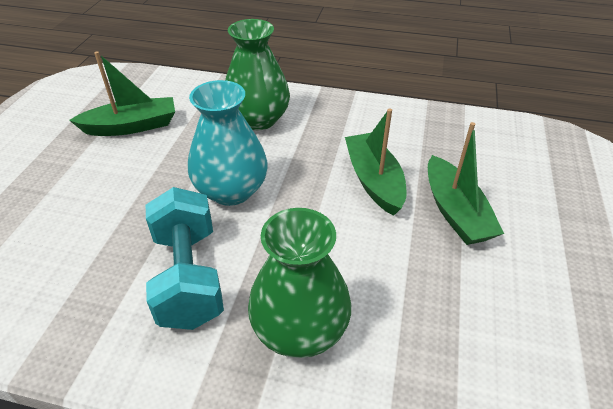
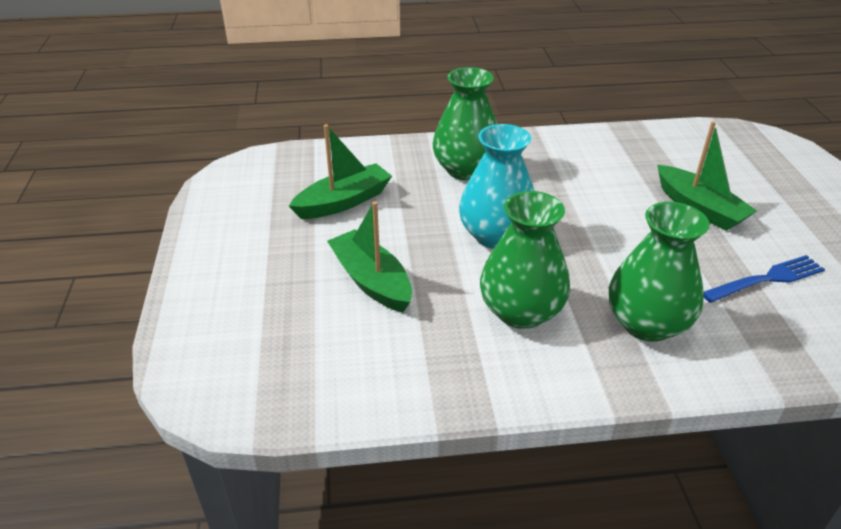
camera: 20 degrees left, 5 degrees down
(189, 277) = (521, 312): turquoise dumbbell -> green vase
(374, 181) = (614, 199): green boat -> green boat (371, 281)
(471, 316) = (766, 279): none -> blue fork

